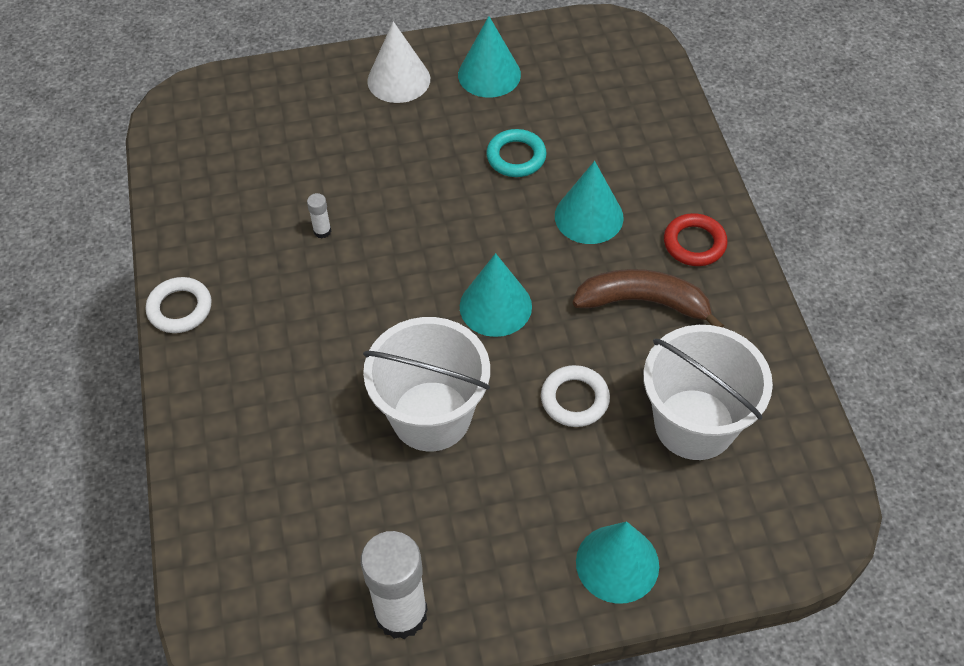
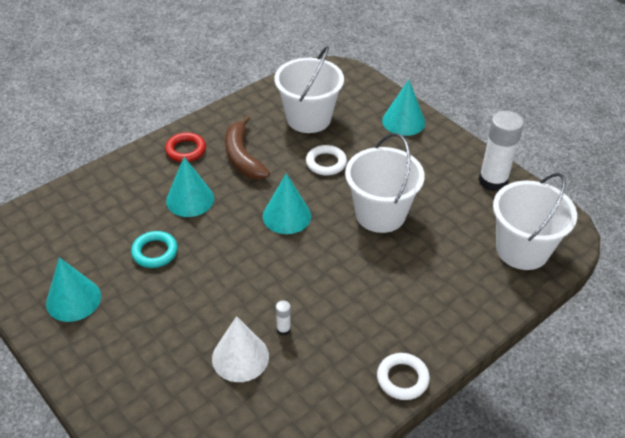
camera: 120 degrees left, 10 degrees down
(250, 559) = (522, 249): none -> white bucket
(398, 80) = (103, 355): white cone -> white cone (240, 357)

